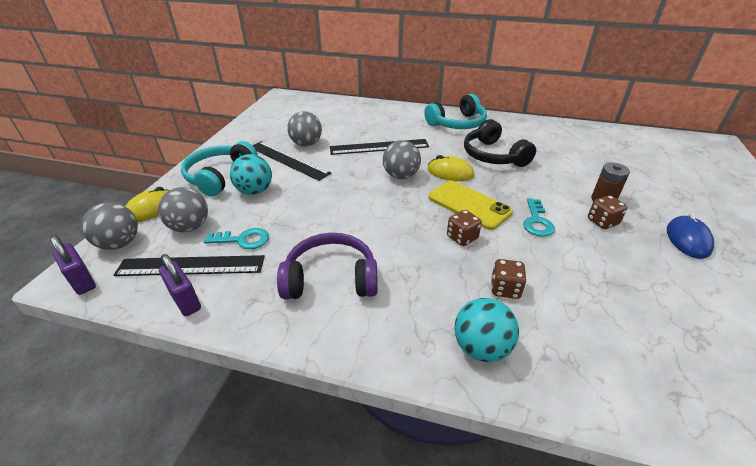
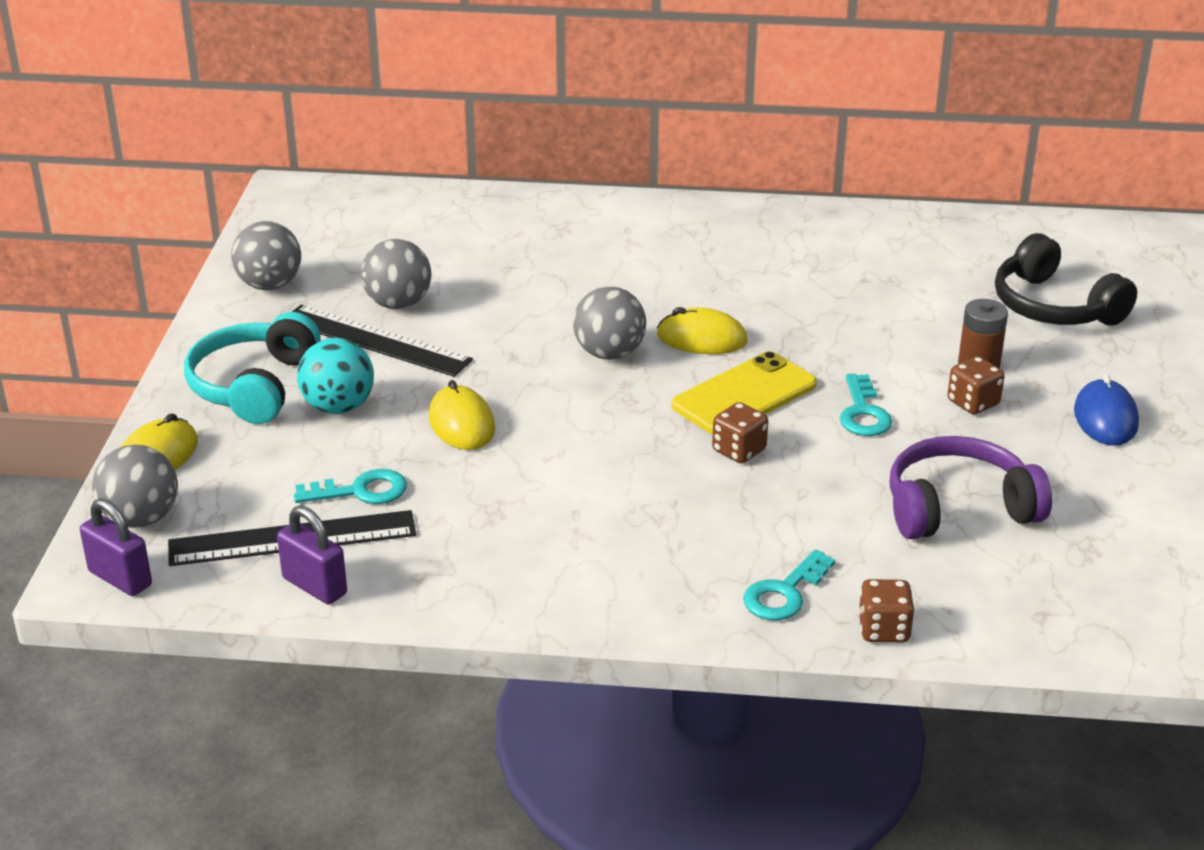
camera: 10 degrees left, 5 degrees down
(190, 227) = (252, 480): grey ball -> grey ball (269, 285)
(313, 206) = (461, 423): none -> yellow mouse
(331, 278) = (536, 532): purple headphones -> purple headphones (958, 508)
(379, 147) = (551, 298): black ruler -> none
(457, 123) = (701, 231): turquoise headphones -> none
(469, 204) = (744, 395): yellow phone -> yellow phone turned 75 degrees counterclockwise
(481, 347) = (784, 593): turquoise ball -> turquoise key
(493, 156) = (780, 297): black headphones -> black headphones (1054, 307)
(505, 289) = (814, 518): brown dice -> brown dice (883, 630)

